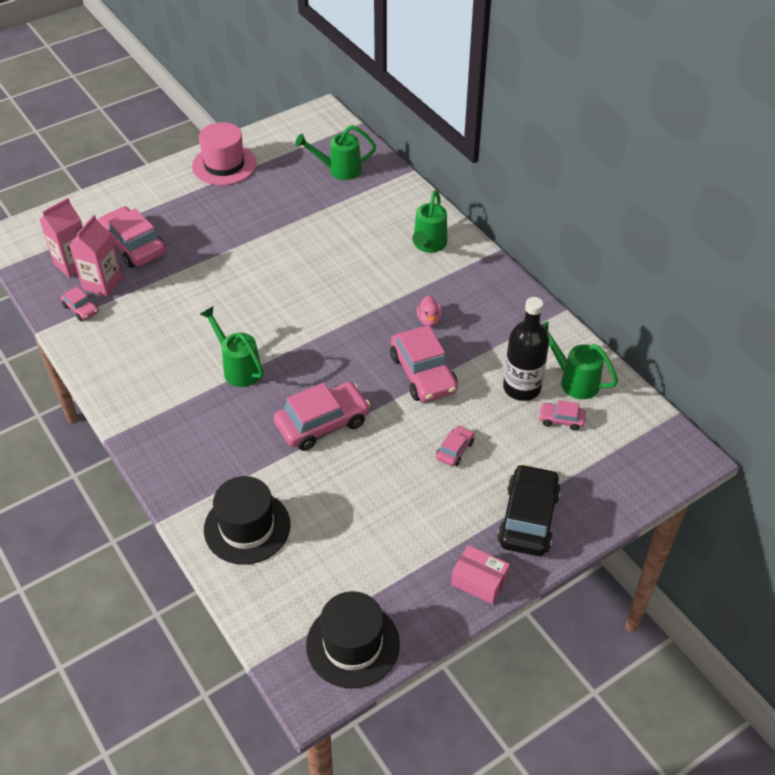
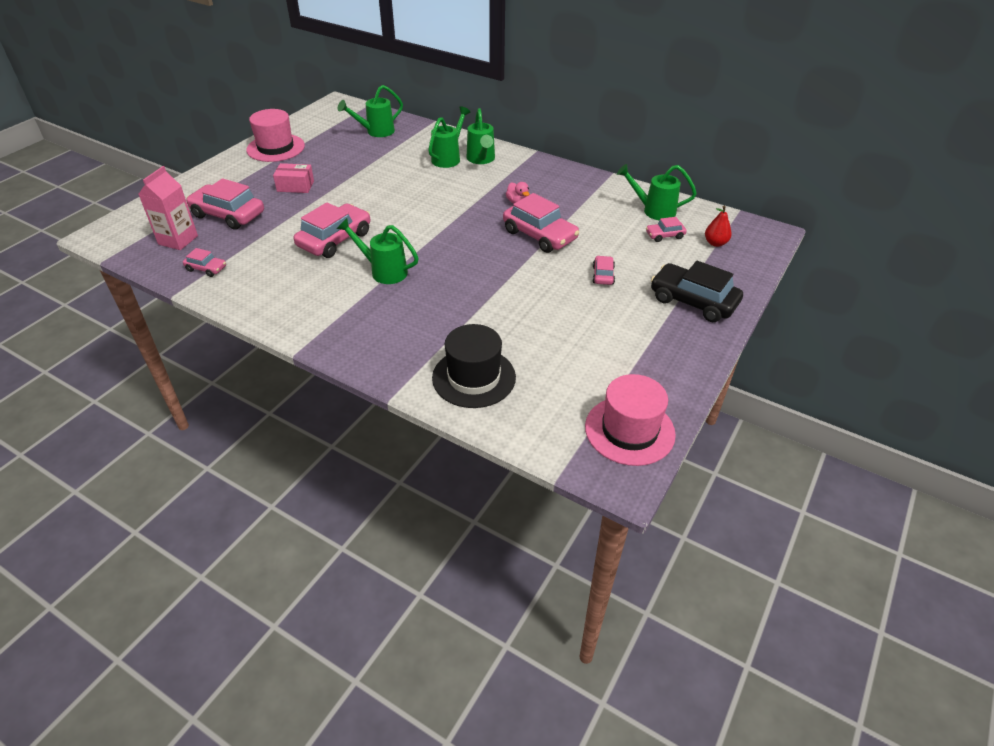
camera: 25 degrees left, 5 degrees down
(102, 284) = (216, 246): pink carton -> none
(322, 423) = (484, 288): pink car -> pink car (335, 239)
(353, 644) = (629, 430): black hat -> pink hat
(394, 232) = (448, 158): none -> green watering can
(479, 581) = (692, 352): pink box -> pink box (295, 186)
(522, 388) = (620, 224): black bottle -> none
(528, 518) = (693, 301): black car -> black car turned 45 degrees counterclockwise
(612, 450) = (715, 243): none -> red pear

